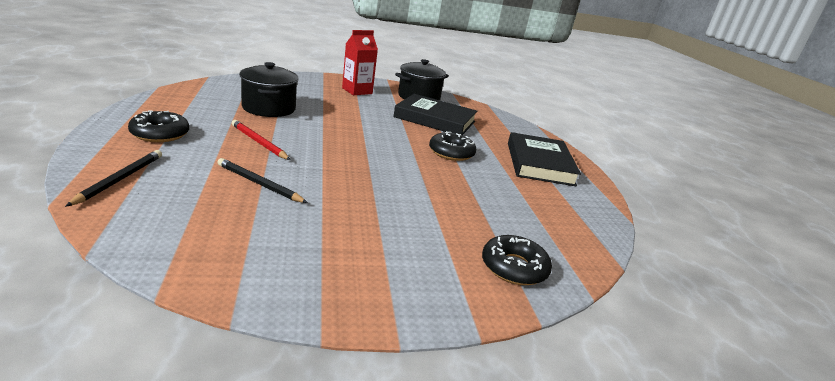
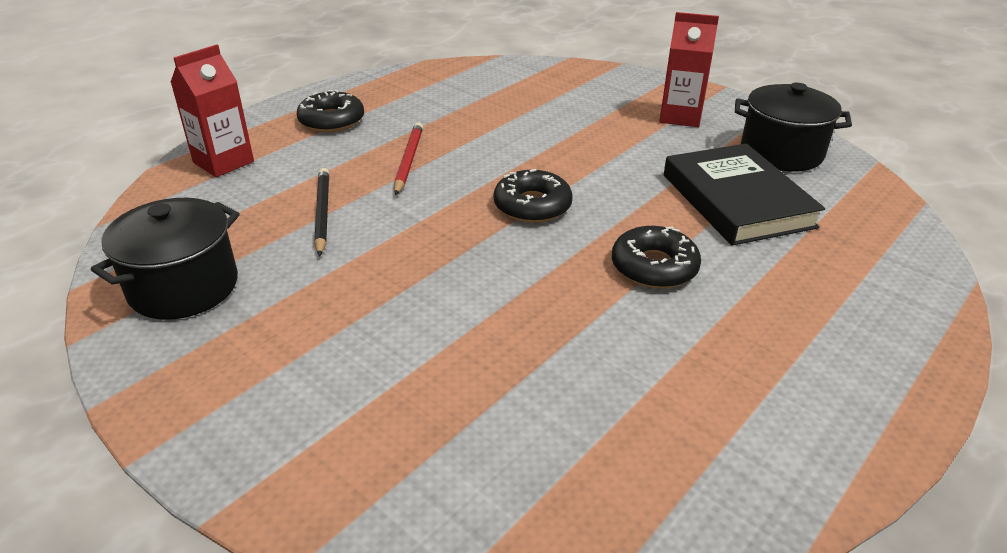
camera: 55 degrees right, 10 degrees up
(120, 179) = (223, 162): black pencil -> red carton
(268, 108) = (498, 116): black pot -> black pot (184, 287)
(514, 267) = (405, 480): black donut -> black donut (532, 205)
(539, 163) = (807, 355): black book -> none

